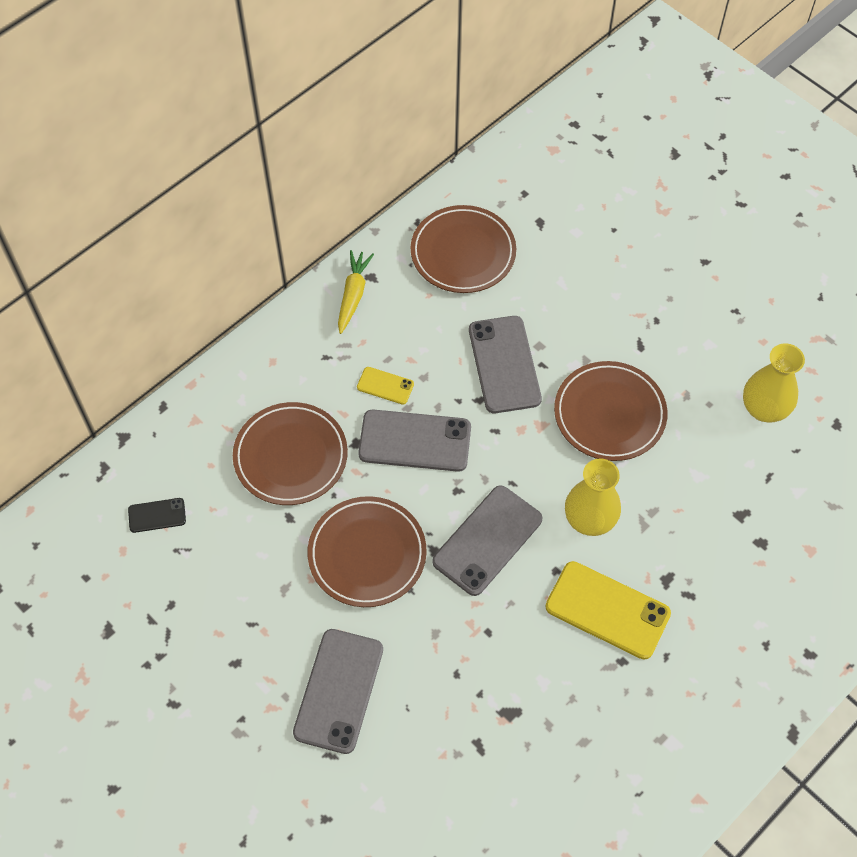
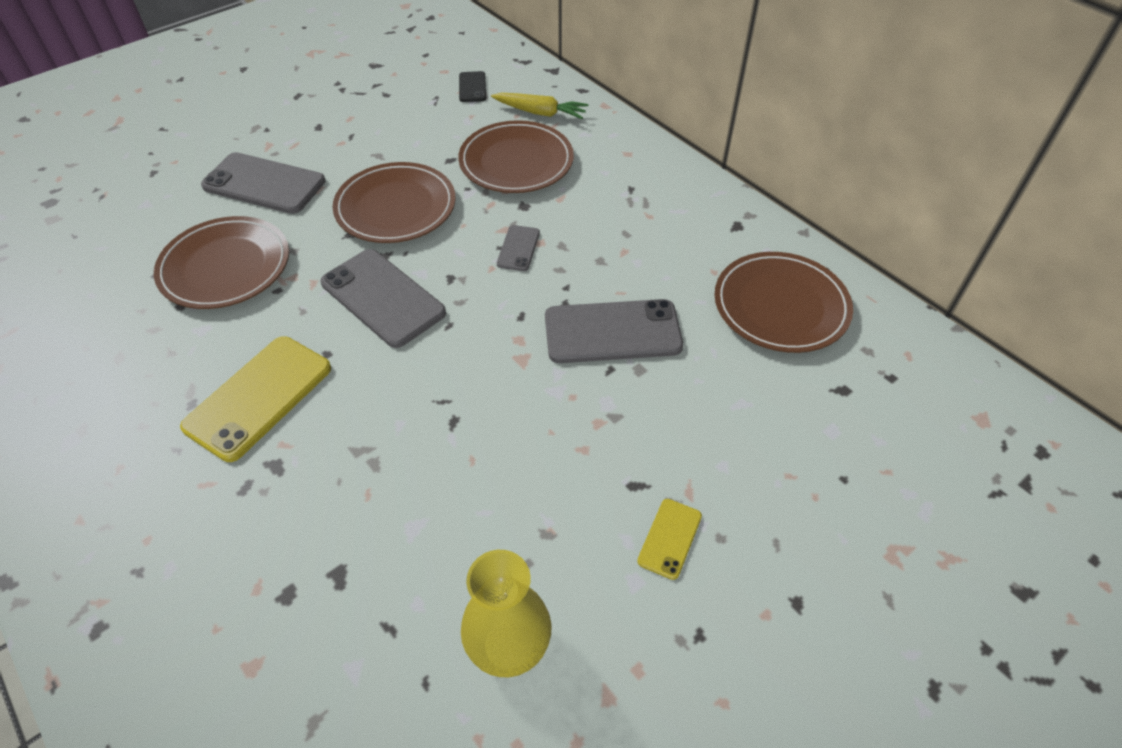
camera: 95 degrees right, 10 degrees down
(353, 295) = (711, 211): yellow carrot -> yellow carrot (540, 113)
(385, 386) = (591, 229): yellow phone -> yellow phone (669, 538)
(415, 441) = (518, 248): grey phone -> grey phone, size x0.50
(589, 520) = (381, 393): yellow vase -> none
(609, 414) = (528, 433): brown plate -> brown plate (225, 267)

